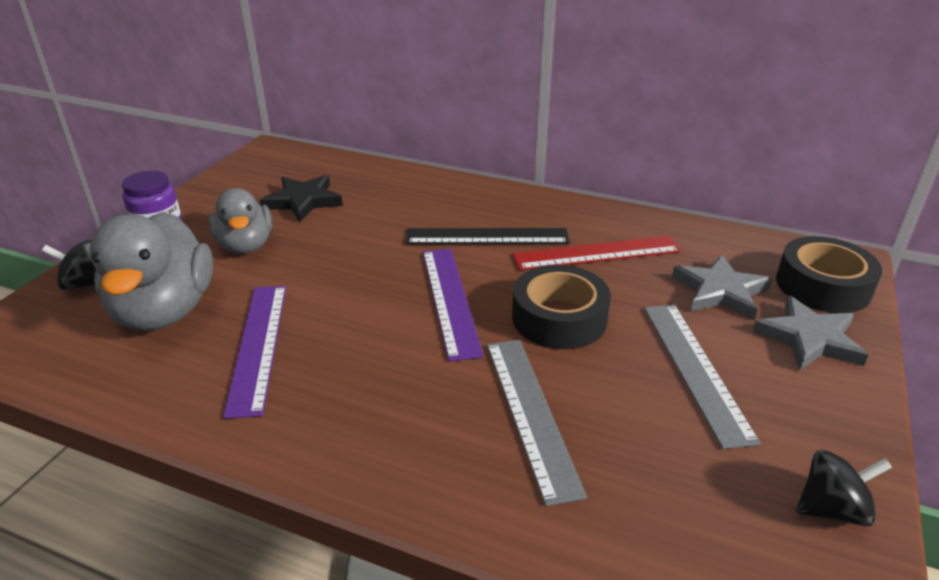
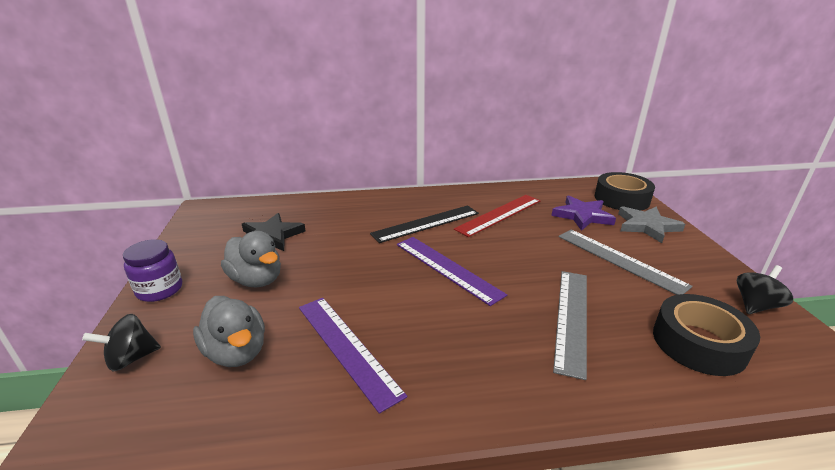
camera: 30 degrees left, 5 degrees down
(164, 311) = (236, 352): grey duck -> grey duck, size x0.65
(530, 413) = (571, 318): grey ruler -> grey ruler turned 60 degrees clockwise
(559, 318) = (522, 257): black tape -> black tape (698, 343)
(720, 291) = (582, 216): grey star -> purple star

